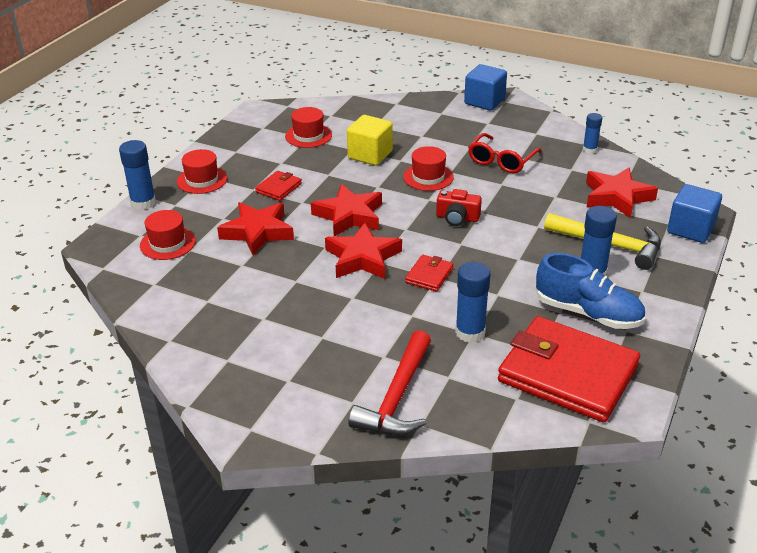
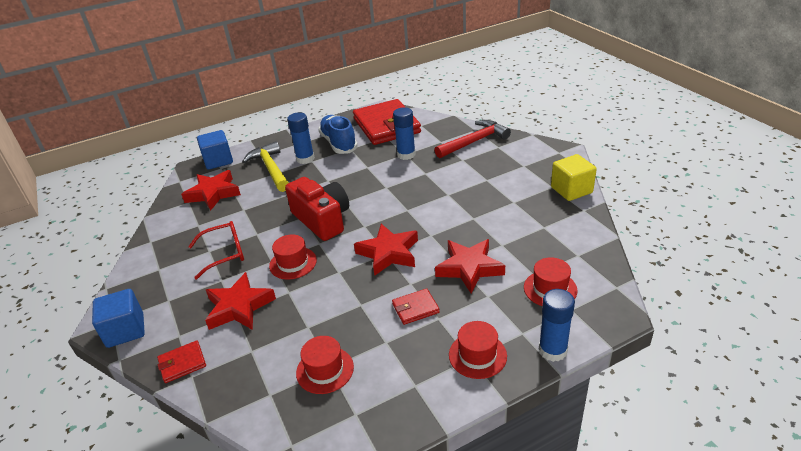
camera: 140 degrees left, 0 degrees up
(362, 258) = (415, 216): red star -> red star (239, 307)
(370, 155) = (303, 310): yellow cube -> yellow cube (571, 190)
(429, 275) = (389, 190): red wallet -> red wallet (182, 363)
(457, 218) = (322, 220): red camera -> red camera, size x1.89
(589, 149) = (158, 235): blue glue stick -> none

